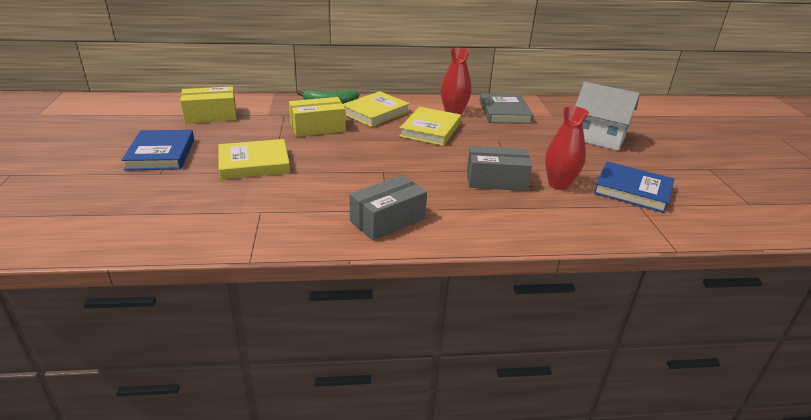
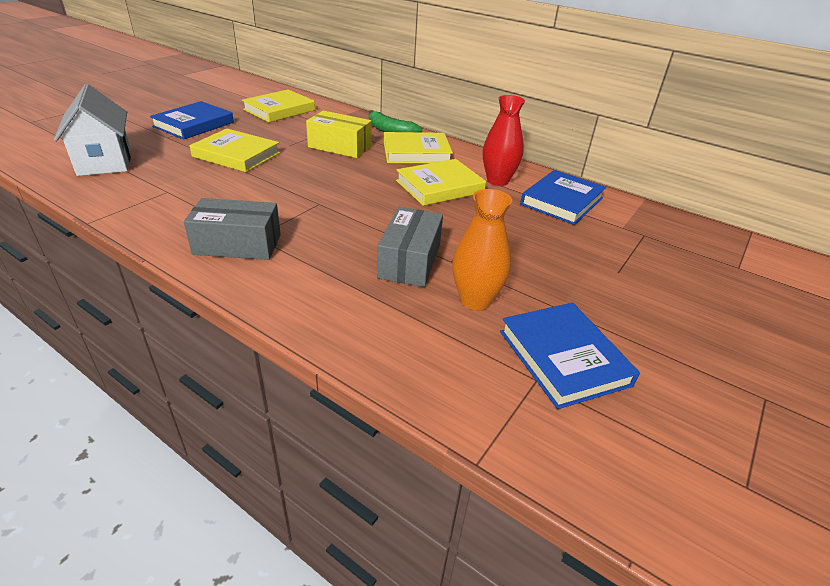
camera: 40 degrees right, 5 degrees up
(211, 116) = (279, 110): yellow box -> yellow book
(496, 180) = (410, 261): grey box -> grey box turned 60 degrees clockwise
(504, 112) = (562, 201): grey book -> blue book
(559, 184) = (475, 300): red vase -> orange vase
(598, 138) = (639, 277): white house -> white house (105, 161)

